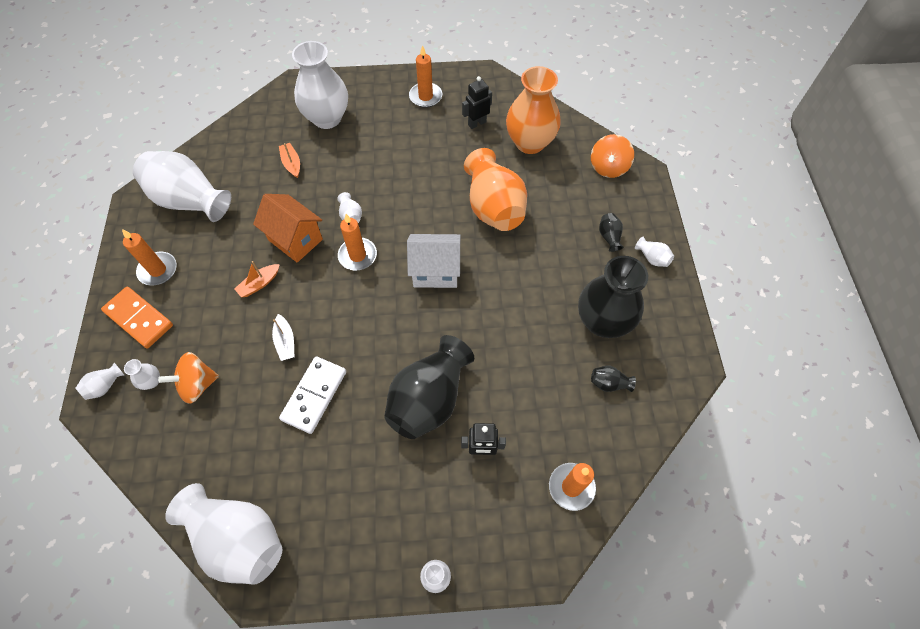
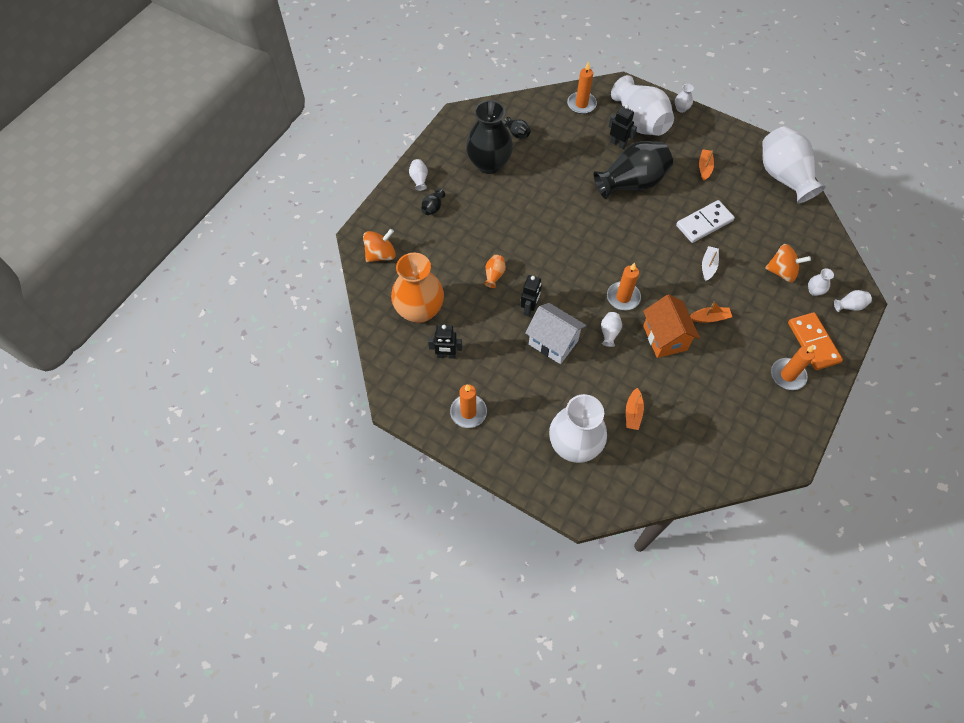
camera: 145 degrees left, 0 degrees up
(190, 200) = (740, 428): white vase -> white vase (639, 122)
(352, 483) = (704, 167): none -> orange boat
(435, 271) = (573, 253): white house -> white house (553, 342)
(438, 196) = (529, 308): none -> black robot
(493, 207) = (494, 275): orange vase -> orange vase, size x0.40

